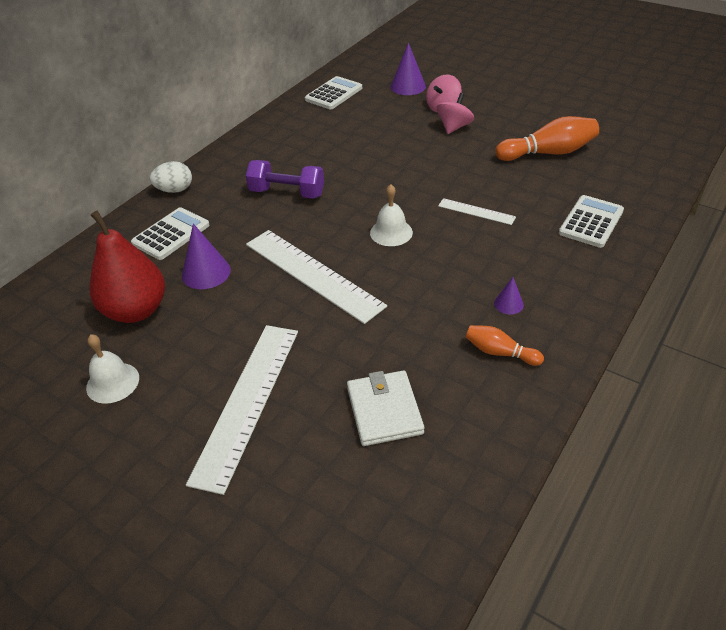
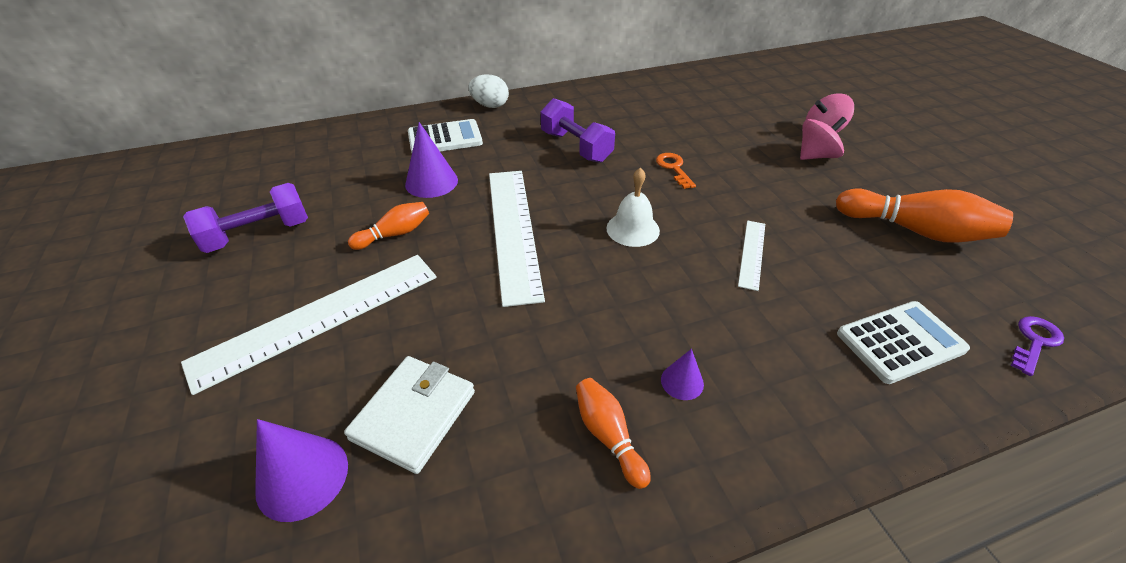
camera: 35 degrees right, 0 degrees up
(112, 382) = (258, 234): white bell -> purple dumbbell
(136, 310) = (346, 186): red pear -> none
(228, 322) = (395, 234): none -> orange bowling pin
(333, 94) = (716, 80): white calculator -> none
(373, 177) = (673, 168): none -> orange key
(408, 86) = (802, 99): purple cone -> purple cone (302, 477)
(476, 211) = (752, 253): white ruler -> white ruler turned 45 degrees clockwise
(646, 189) = (1034, 342): none -> purple key

